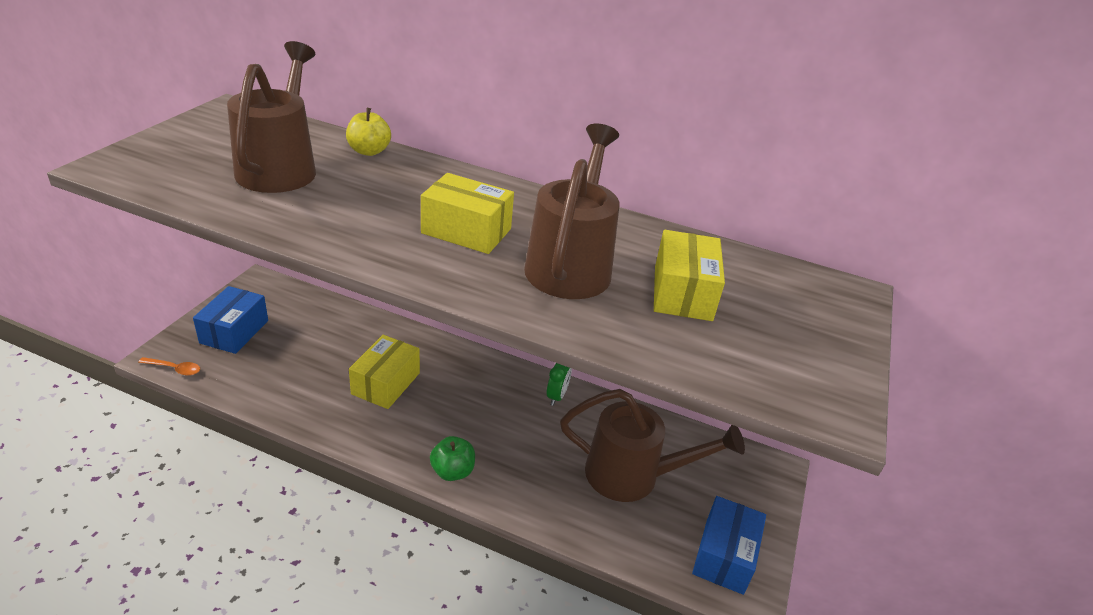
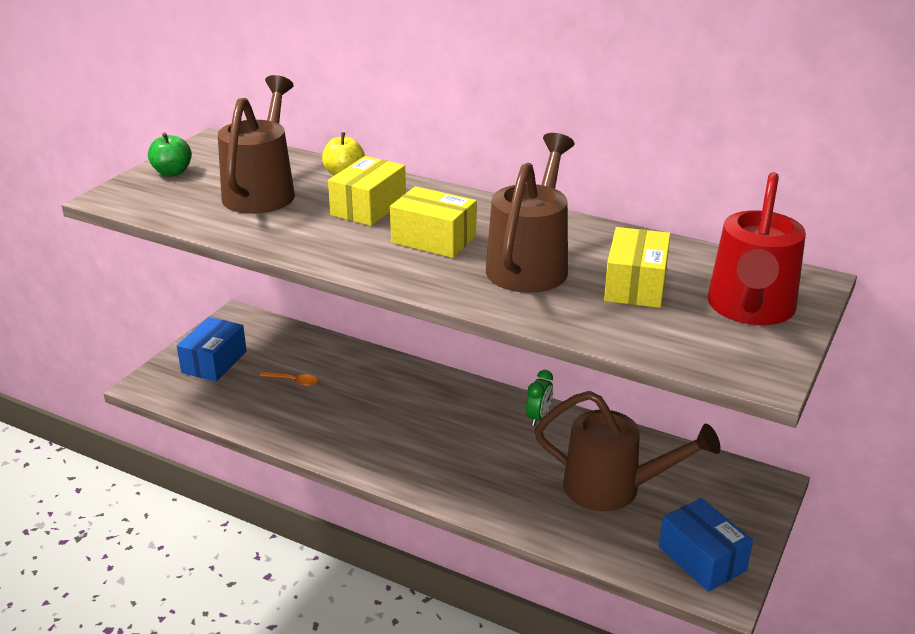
camera: 10 degrees right, 5 degrees down
(174, 369) = (160, 395): orange spoon -> orange spoon (293, 381)
(385, 383) = (363, 407): yellow box -> yellow box (368, 207)
(452, 471) = (428, 483): green apple -> green apple (172, 172)
(724, 556) = (702, 559): blue box -> blue box turned 60 degrees counterclockwise
(802, 325) = (750, 309): none -> red watering can

